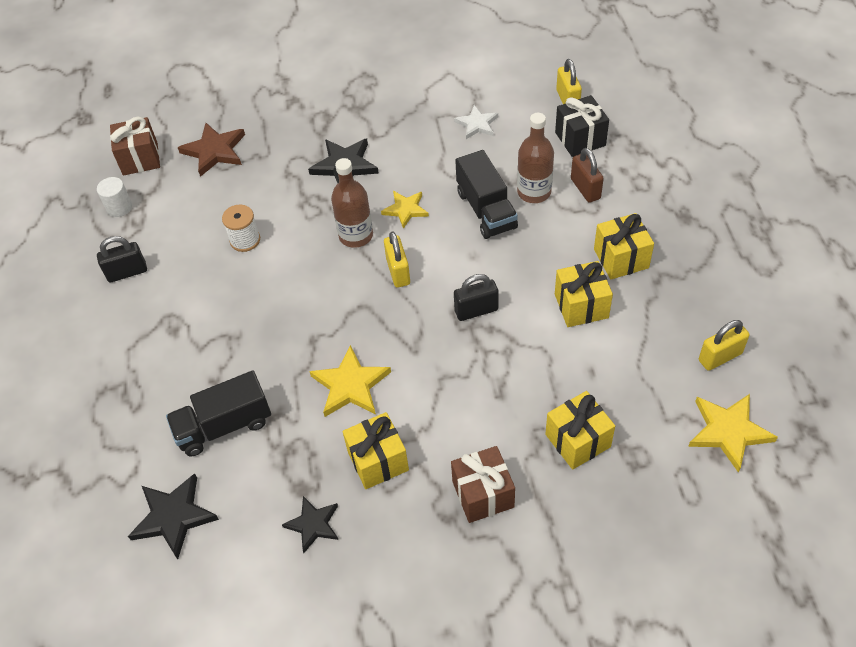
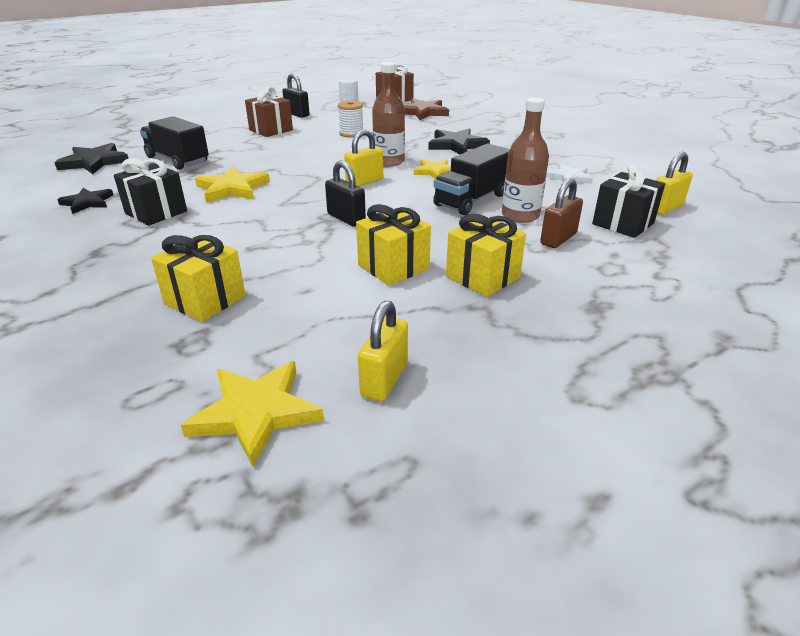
camera: 60 degrees right, 20 degrees down
(378, 461) = (156, 212): yellow gift -> black gift
(483, 494) = (125, 263): brown gift -> brown gift (271, 130)
(720, 357) = (384, 379): yellow padlock -> yellow padlock turned 75 degrees clockwise

